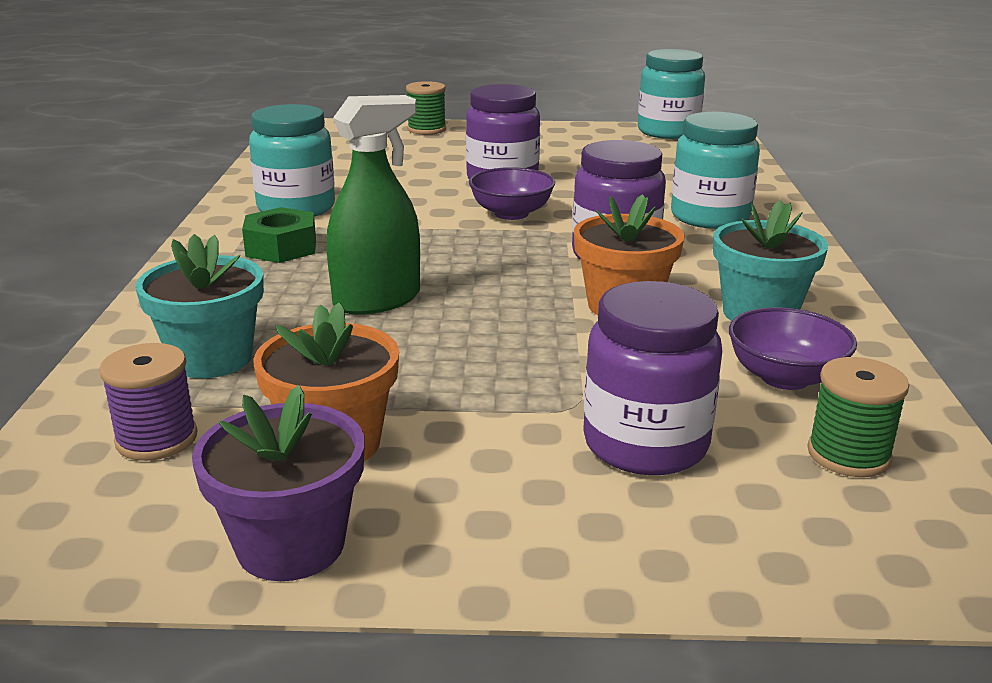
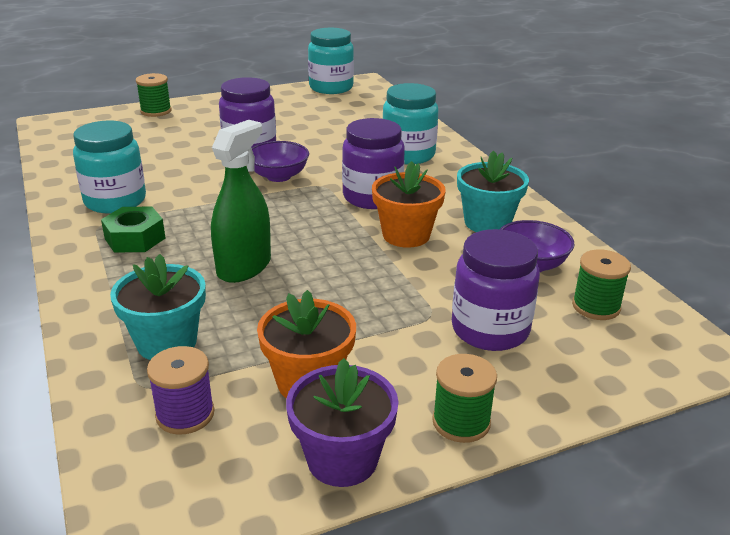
camera: 25 degrees left, 5 degrees up
(495, 549) = (461, 422): none -> green spool

